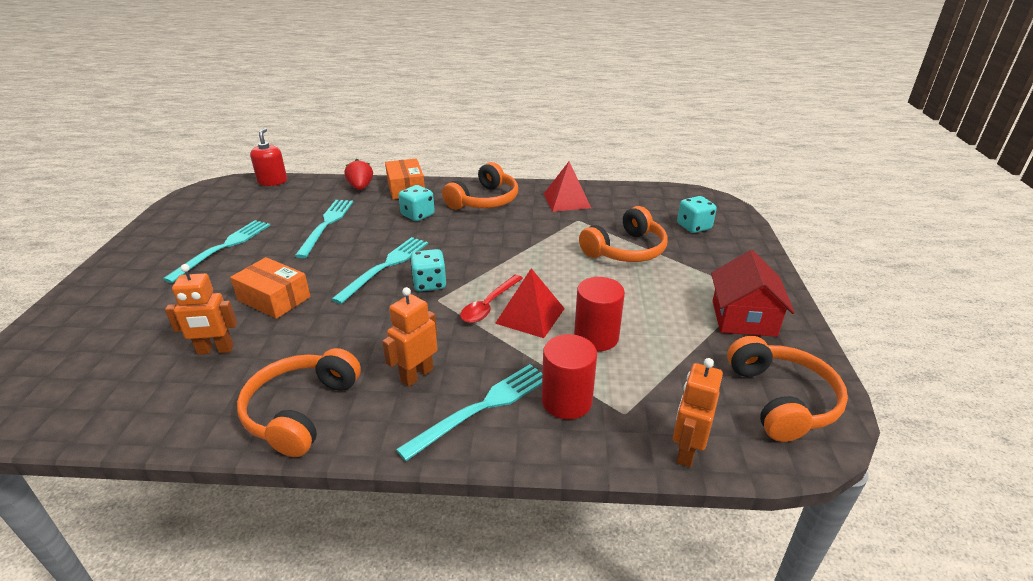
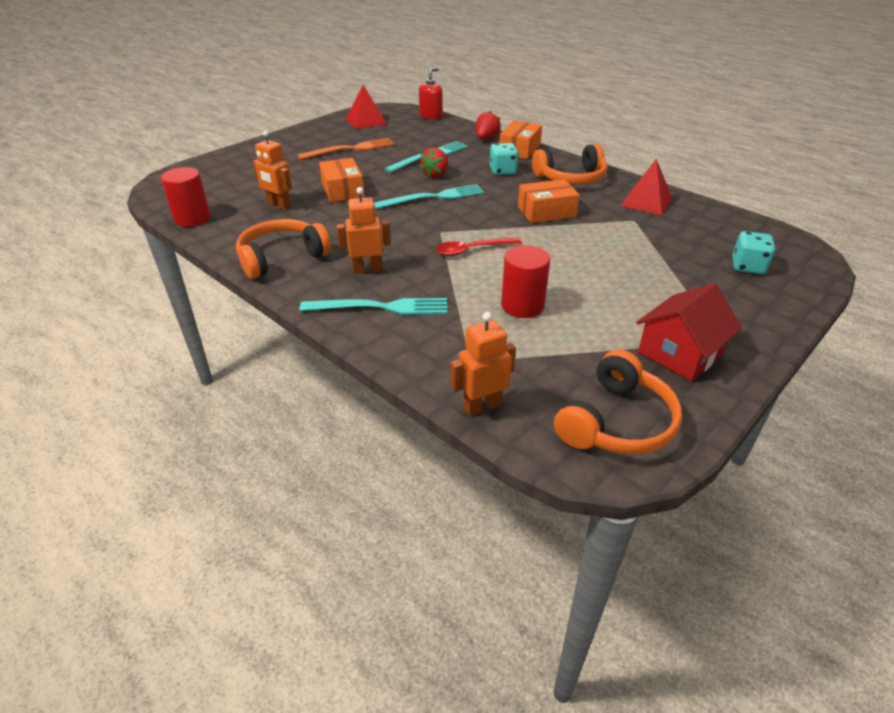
camera: 40 degrees right, 5 degrees up
(223, 248) = (350, 149): turquoise fork -> orange fork
(357, 242) = (436, 174): none -> red strawberry
(429, 284) = (449, 219): turquoise dice -> none
(504, 240) = (546, 212): none -> orange box
(530, 315) = (492, 269): red pyramid -> red pyramid (366, 121)
(566, 401) = (441, 332): red cylinder -> red cylinder (192, 218)
(625, 250) = (644, 258): orange headphones -> none

